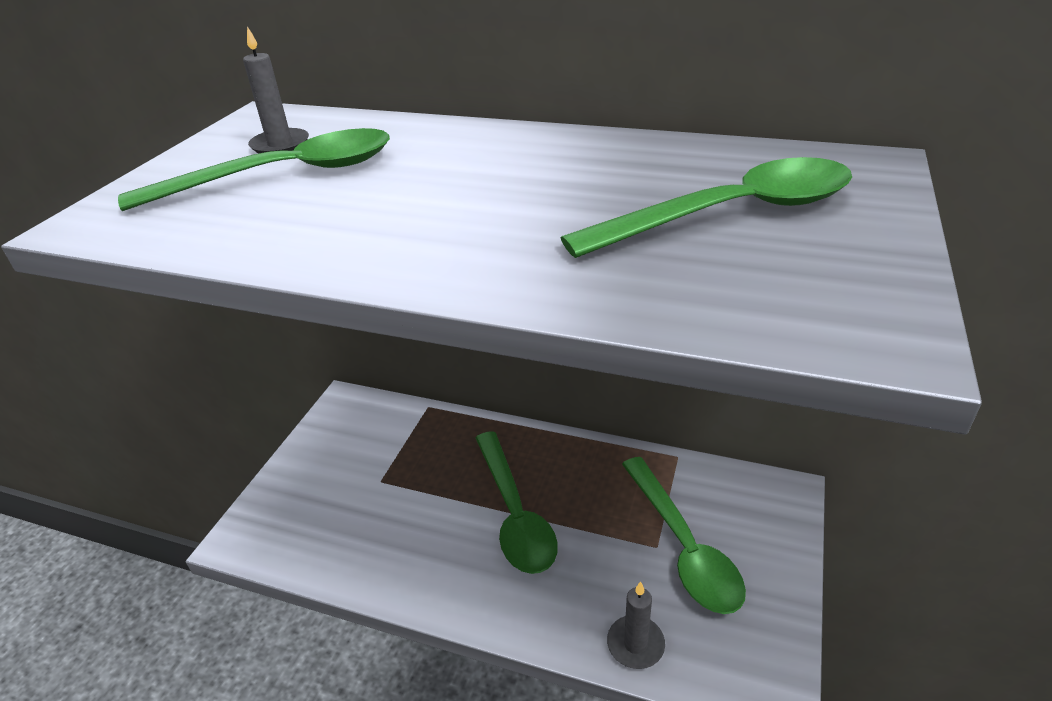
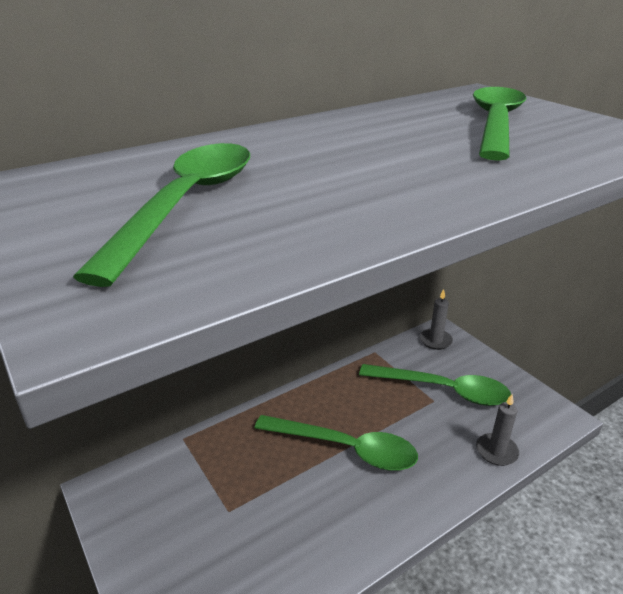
camera: 55 degrees left, 5 degrees down
(280, 145) = (108, 191): grey candle -> grey candle (435, 340)

